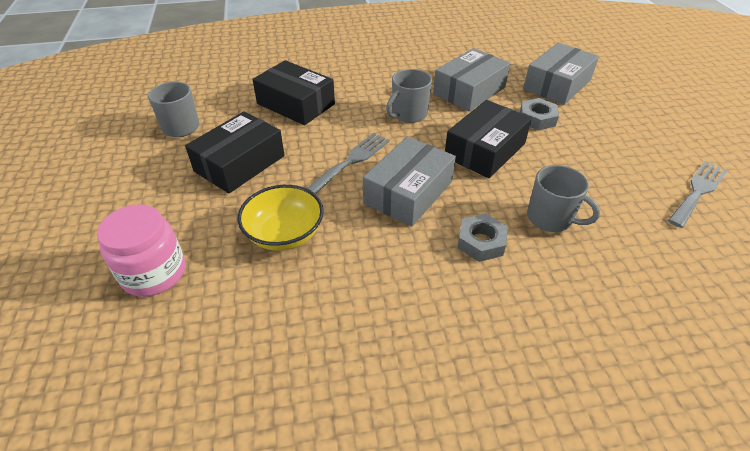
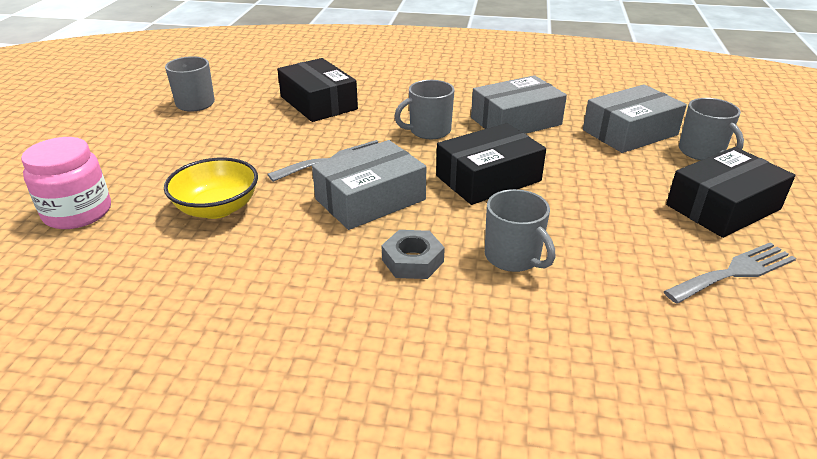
camera: 20 degrees right, 10 degrees down
(240, 163) = (224, 142): black box -> black box (723, 207)
(537, 119) = (576, 160): grey nut -> none
(615, 92) = (702, 152): none -> grey mug

